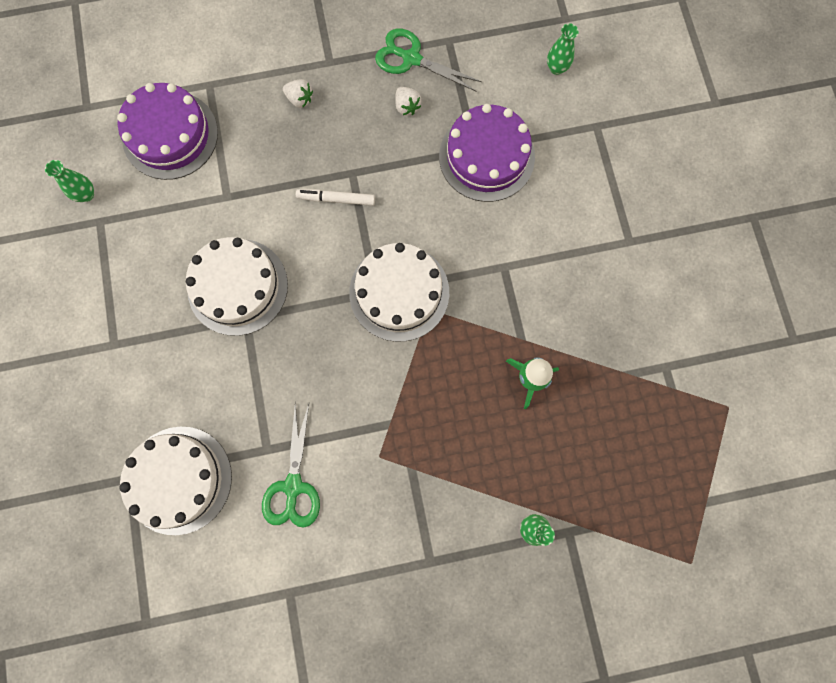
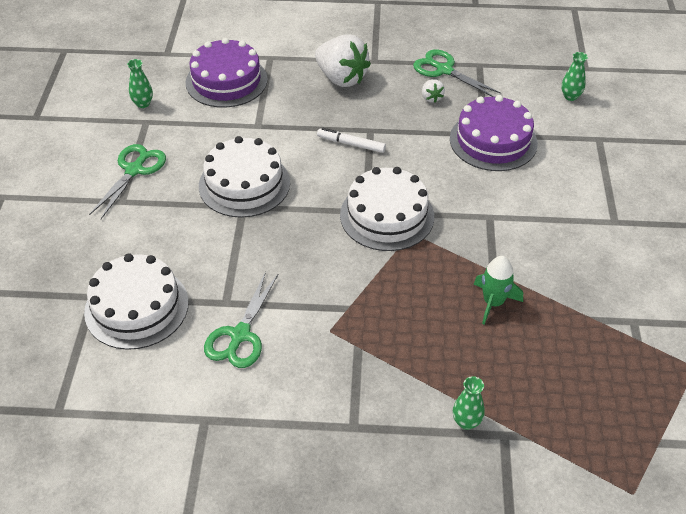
camera: 15 degrees right, 30 degrees down
(112, 297) = (134, 170): none -> green scissors
(300, 99) = (341, 78): white strawberry -> white strawberry, size x2.23

